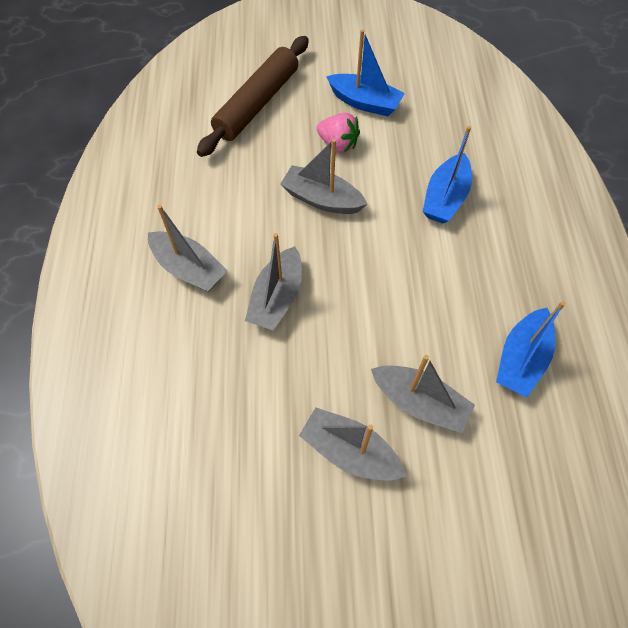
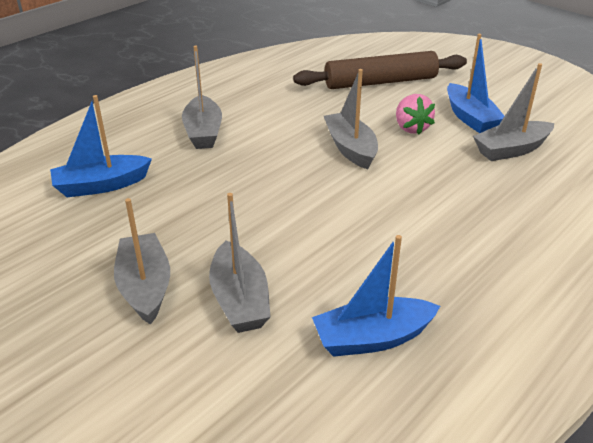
camera: 45 degrees right, 25 degrees down
(277, 298) = (234, 177): grey boat -> grey boat (511, 149)
(445, 198) = (459, 201): blue boat -> blue boat (101, 185)

